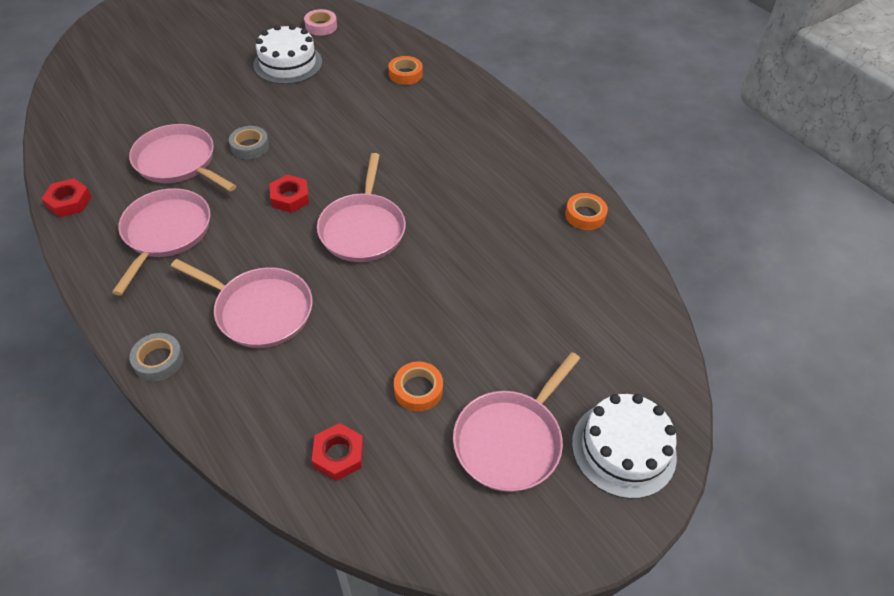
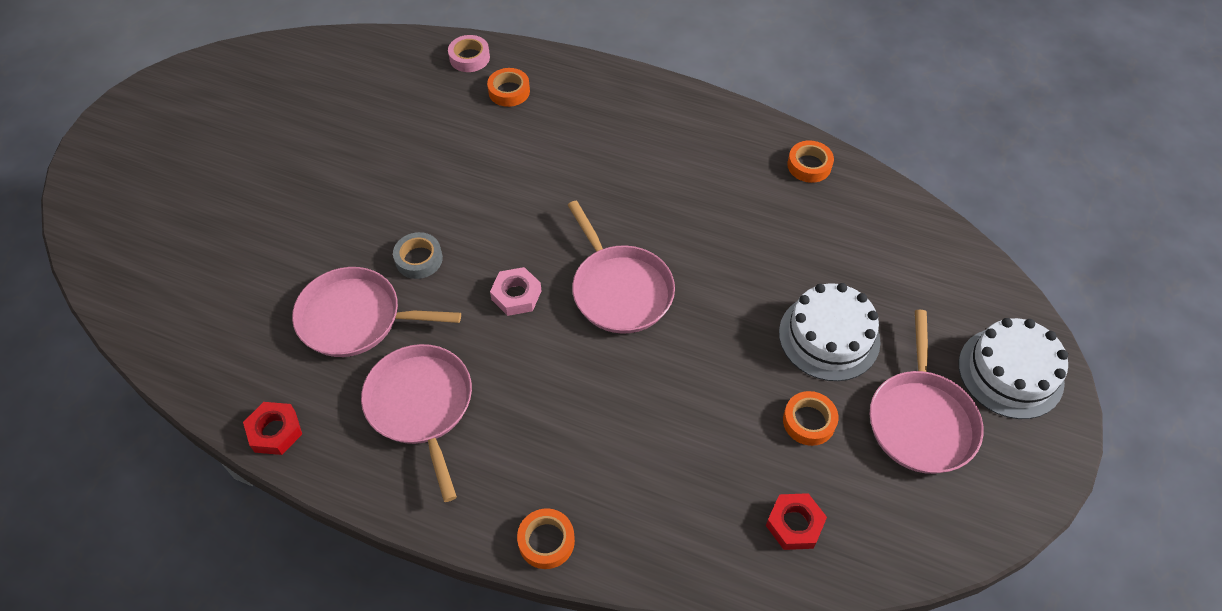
camera: 30 degrees left, 5 degrees up
(158, 360) = (546, 541): grey tape -> orange tape
(260, 310) = (597, 431): pink pan -> none
(288, 63) = (367, 138): white cake -> white cake (829, 337)
(290, 198) = (516, 295): red nut -> pink nut
(321, 26) = (362, 74): pink tape -> pink tape (469, 58)

